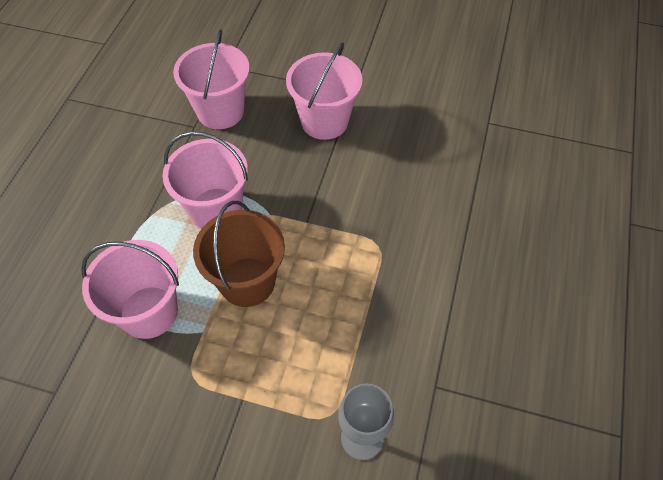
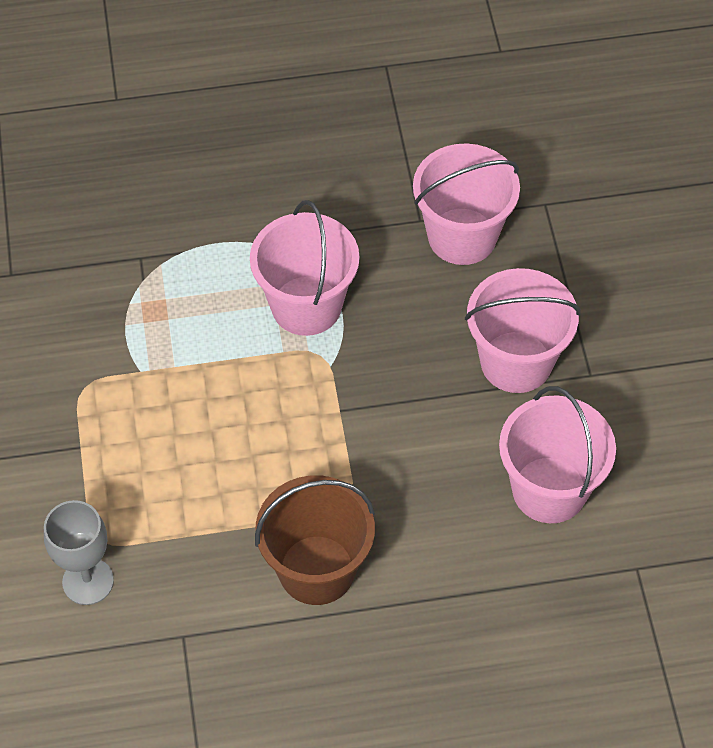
camera: 65 degrees right, 0 degrees up
(149, 312) = (139, 308): pink bucket -> pink bucket (549, 490)
(247, 281) = (224, 385): brown bucket -> brown bucket (316, 570)

